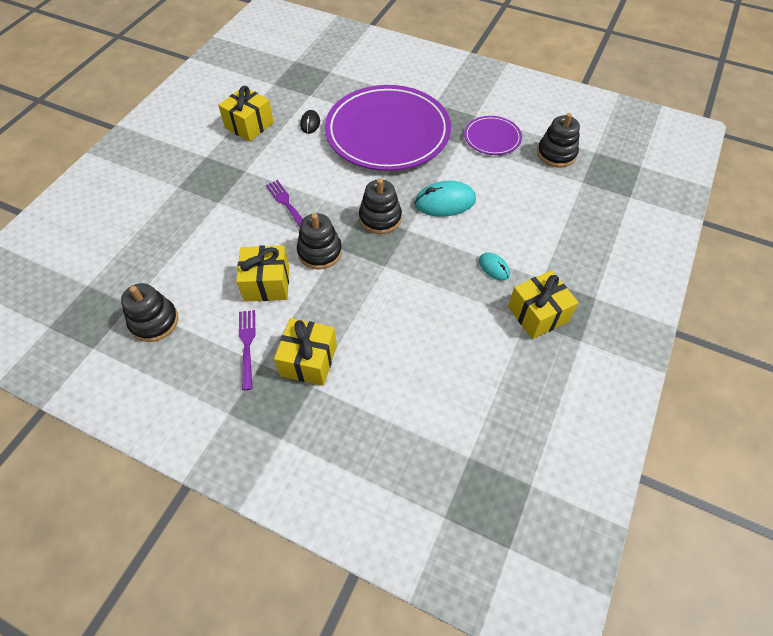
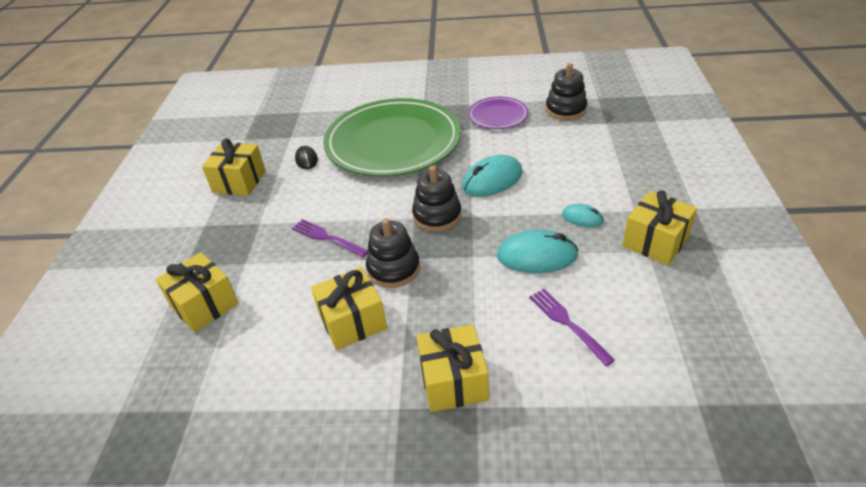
camera: 20 degrees left, 15 degrees down
(154, 321) = (234, 417): black stacking toy -> none
(174, 226) = (204, 305): none -> yellow gift
(247, 346) = (370, 396): purple fork -> purple fork (568, 324)
(387, 132) = (393, 142): purple plate -> green plate
(434, 286) = (537, 256): none -> turquoise mouse

